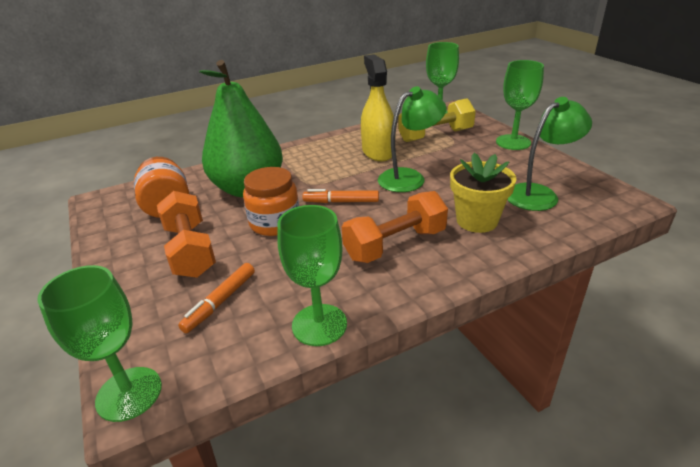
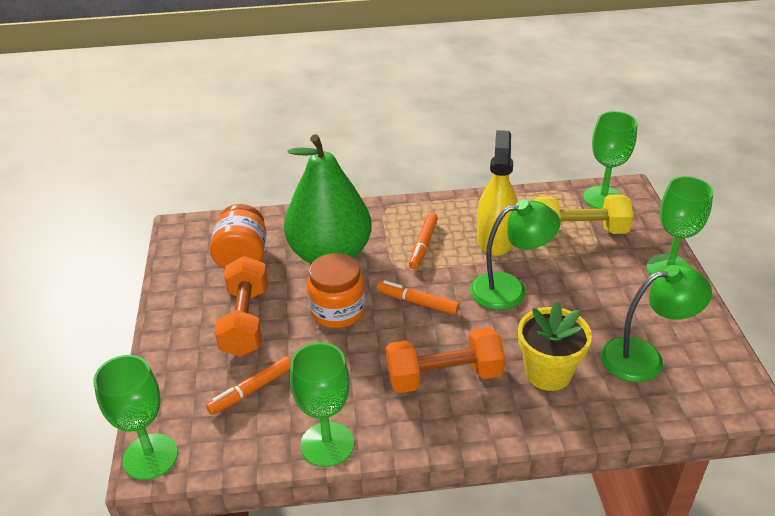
camera: 20 degrees right, 5 degrees up
(323, 166) = (423, 245): none -> orange marker

